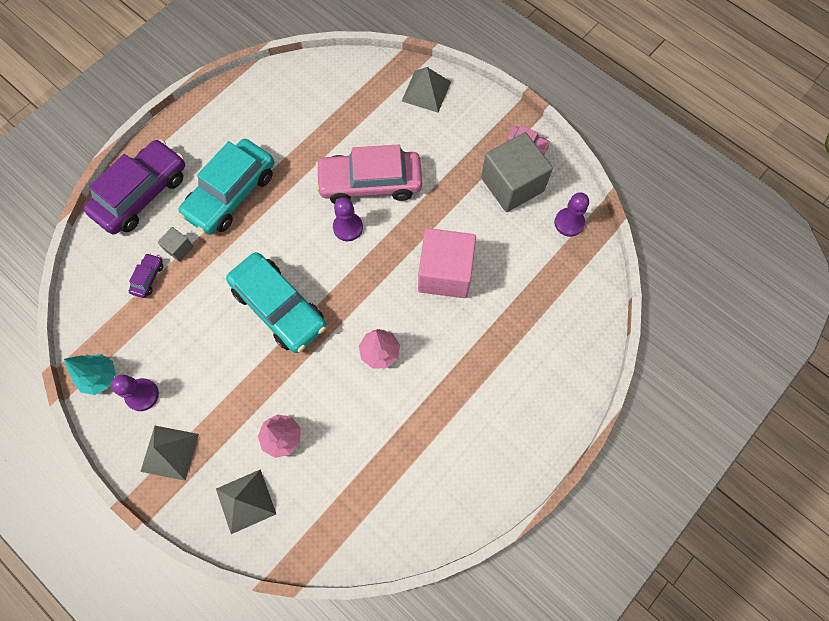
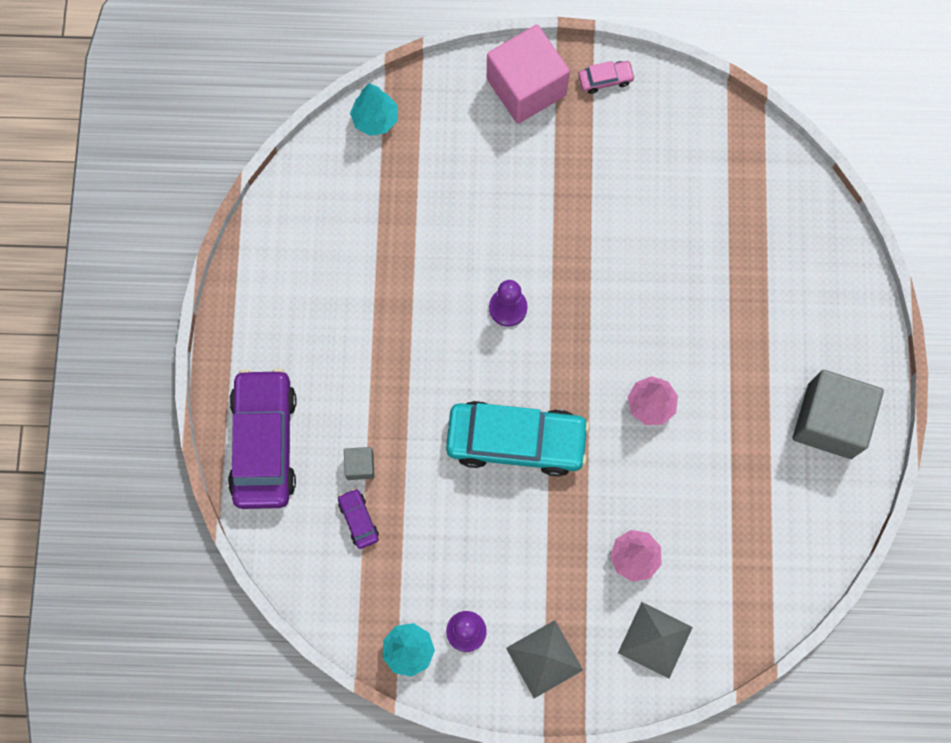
camera: 40 degrees left, 5 degrees up
(231, 194) = (357, 368): turquoise car -> none
(370, 183) = (487, 244): pink car -> none
(371, 70) = (375, 119): none -> turquoise tree
(426, 91) = (453, 99): grey pyramid -> none
(445, 273) = (642, 277): pink cube -> pink cube (526, 87)
(512, 184) = (627, 134): grey cube -> grey cube (829, 421)
(569, 223) = (715, 132): purple pawn -> none

